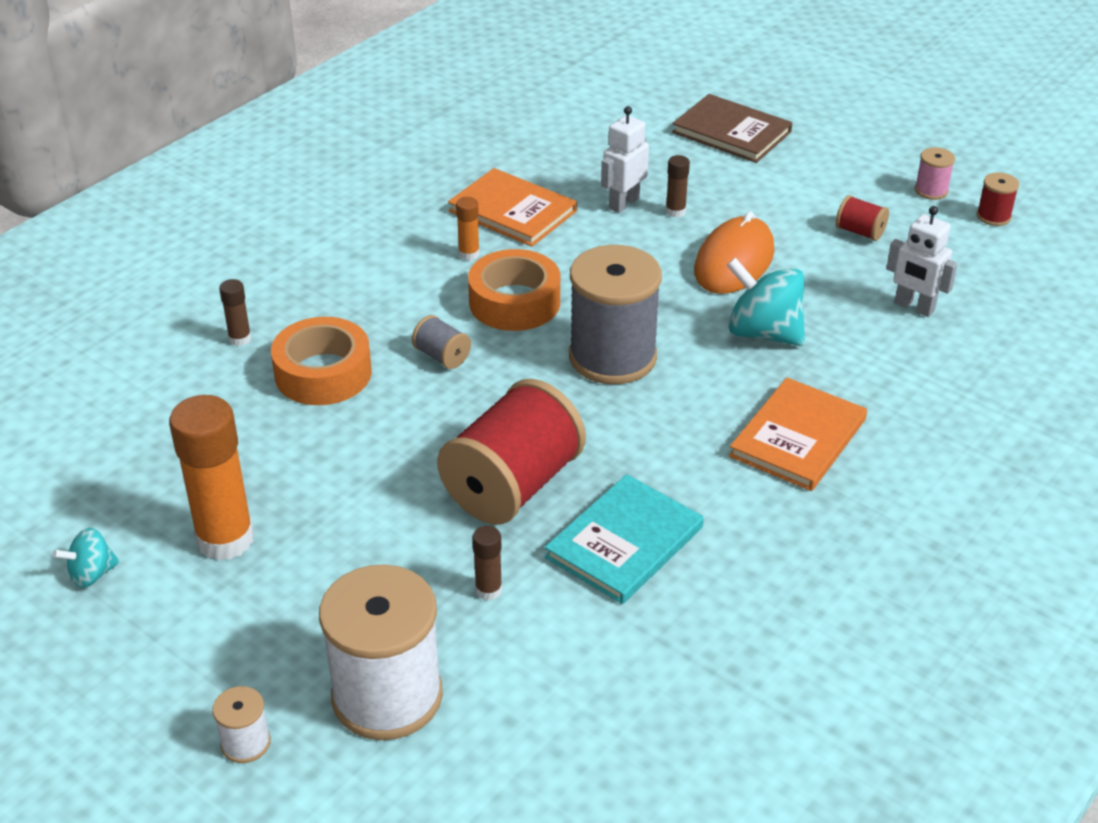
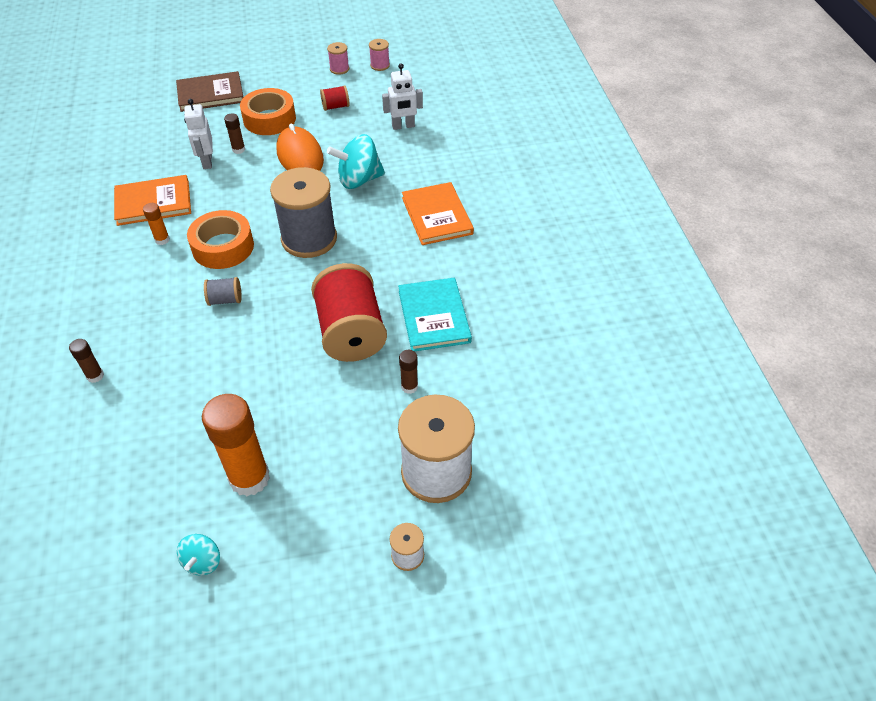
camera: 50 degrees left, 10 degrees up
(323, 373) = (173, 356): orange tape -> orange tape (269, 119)
(993, 216) = (380, 65): red spool -> pink spool

